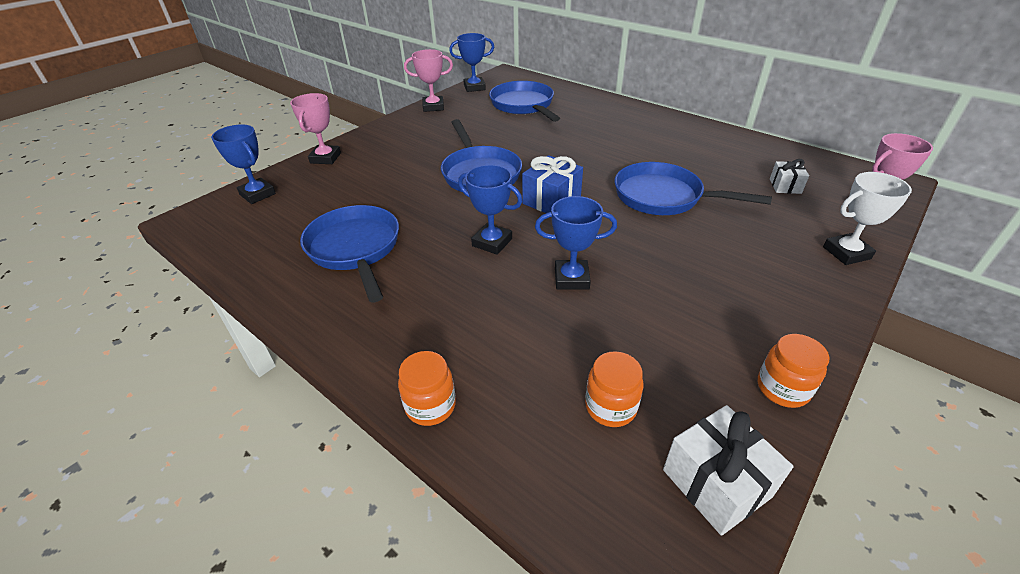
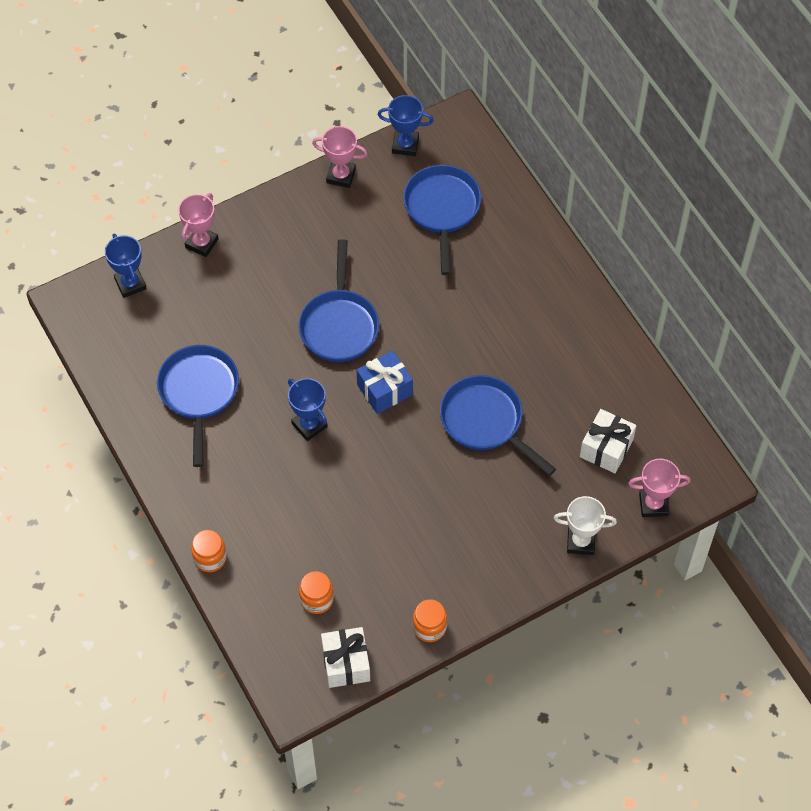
camera: 20 degrees right, 20 degrees up
(571, 279) = (351, 488): blue trophy -> none
(785, 186) = (606, 448): white gift -> white gift, size x1.65

